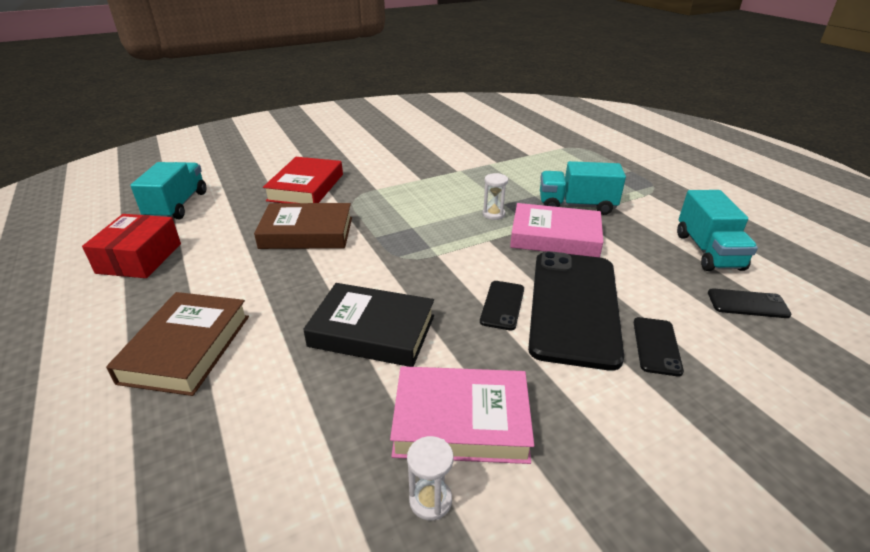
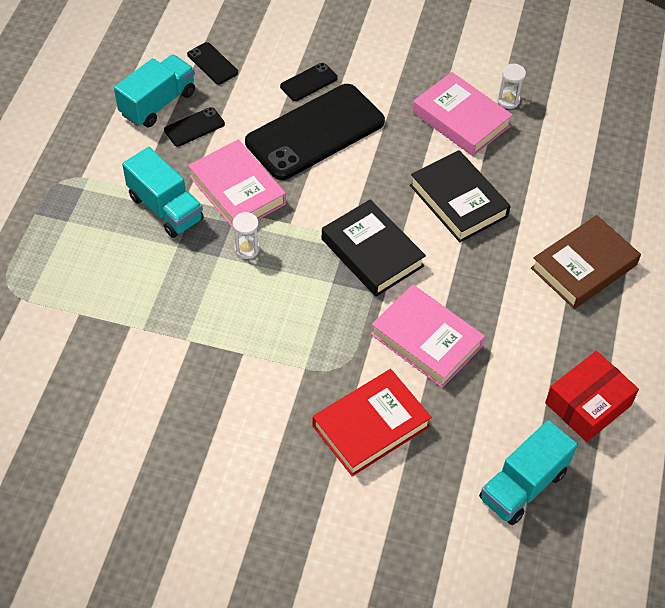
camera: 140 degrees left, 20 degrees up
(307, 233) = (426, 340): brown book -> pink book
(405, 255) = (372, 253): none -> black book
(502, 305) = (357, 163): black phone -> black phone (194, 127)

